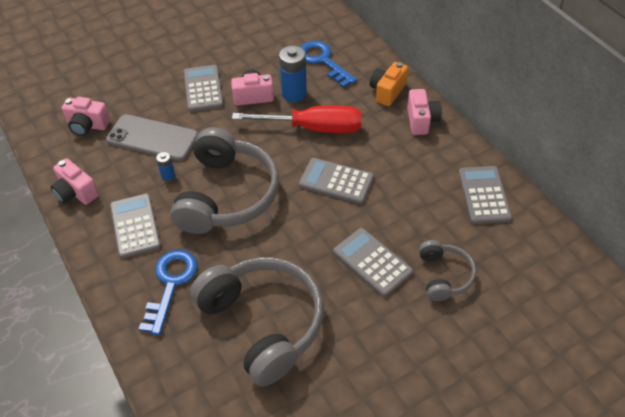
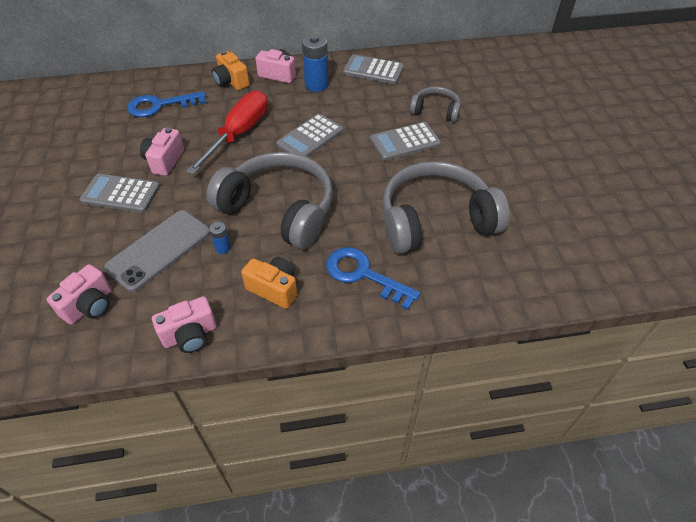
camera: 70 degrees left, 0 degrees up
(135, 226) = (274, 289): grey calculator -> orange camera
(294, 93) = (185, 134): blue battery -> blue battery (316, 85)

